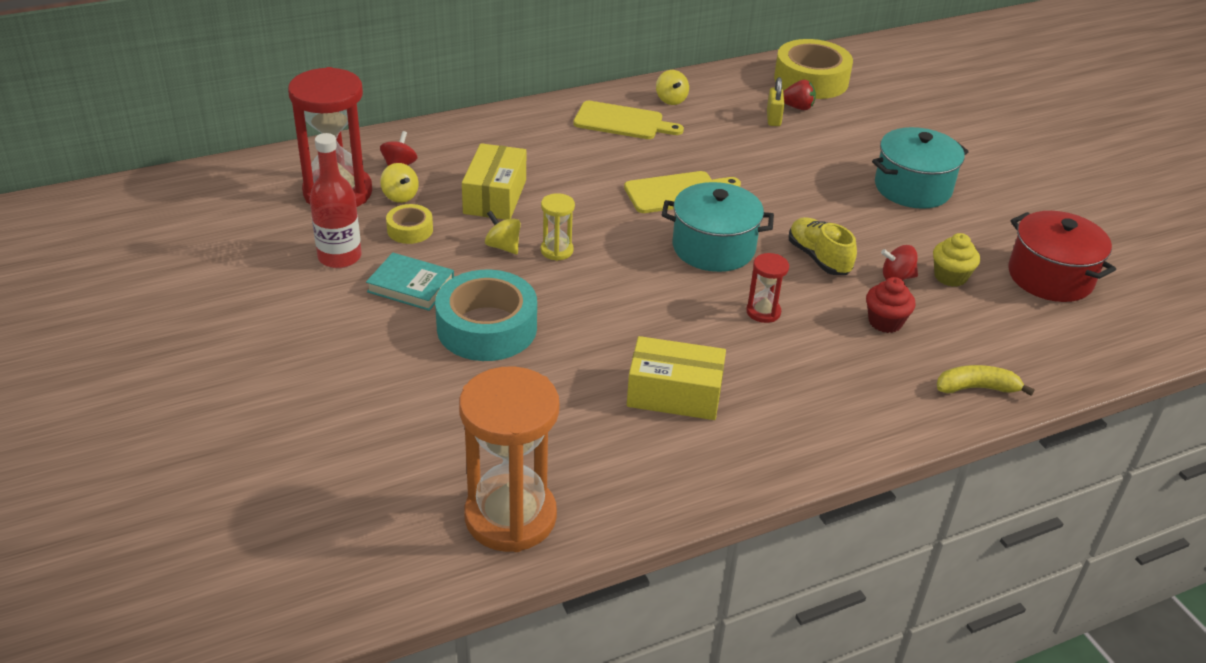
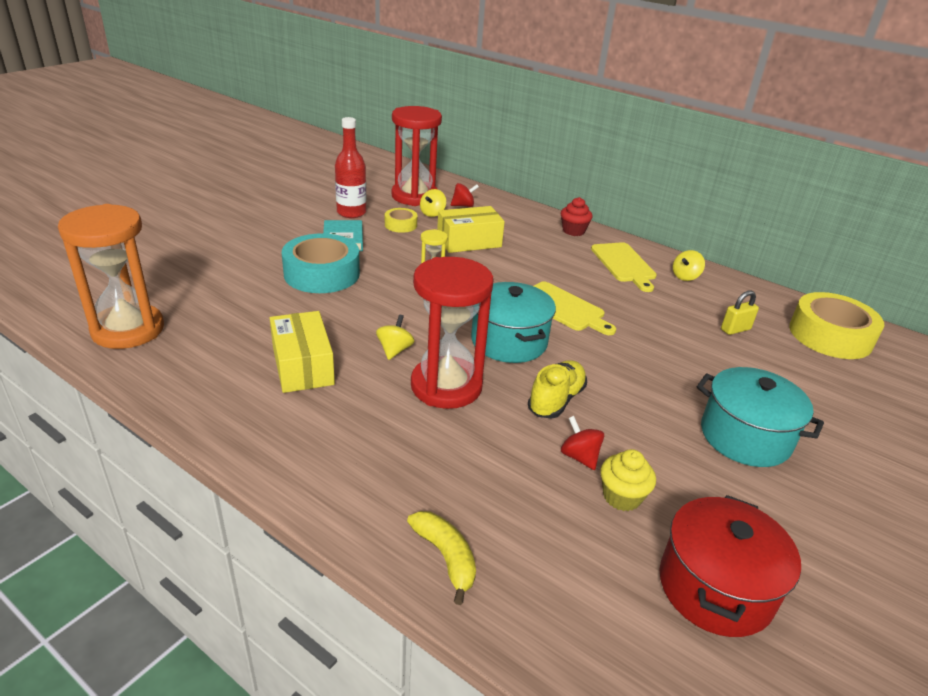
camera: 60 degrees right, 5 degrees down
(503, 246) = (416, 258): yellow spinning top -> yellow spinning top (394, 350)
(763, 312) = (446, 386): red hourglass -> red hourglass, size x2.18
(797, 107) = (773, 338): red strawberry -> none
(885, 322) = (499, 463): red cupcake -> red cupcake (573, 231)

